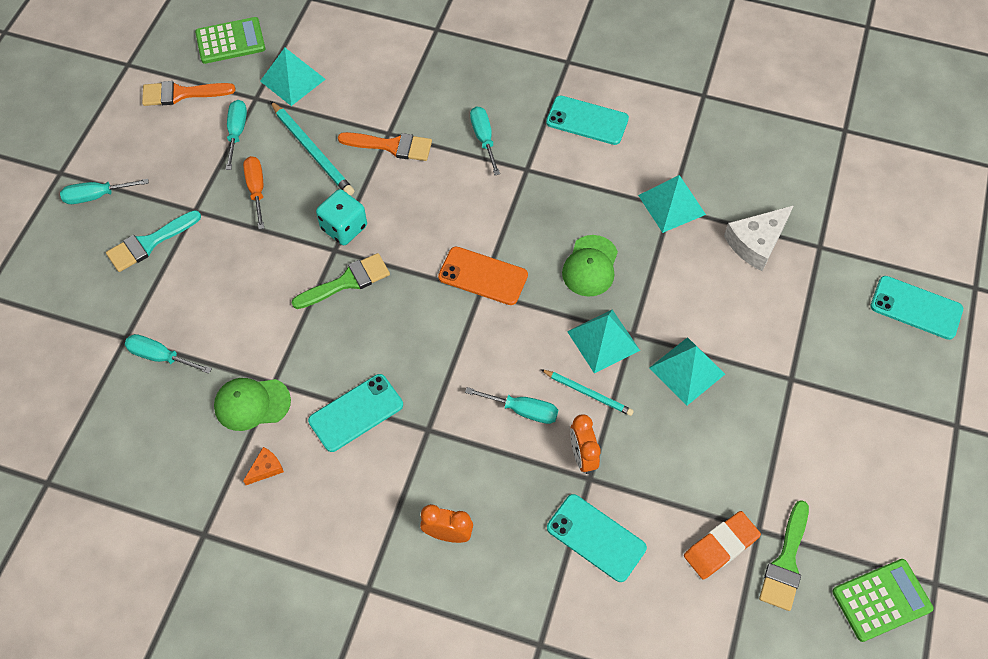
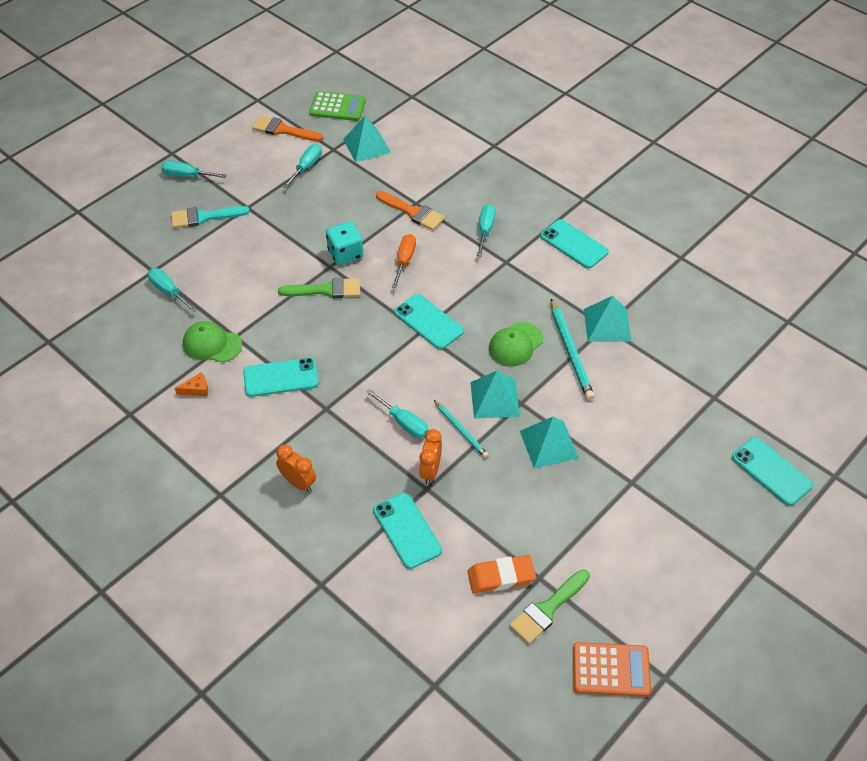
camera: 25 degrees right, 10 degrees down
(256, 190) = (298, 208): orange screwdriver -> orange screwdriver (404, 260)
(312, 151) = (353, 196): turquoise pencil -> turquoise pencil (571, 351)
(483, 276) = (428, 322): orange phone -> turquoise phone
(756, 242) = (661, 375): white cheese -> none
(881, 600) = (611, 670): green calculator -> orange calculator

